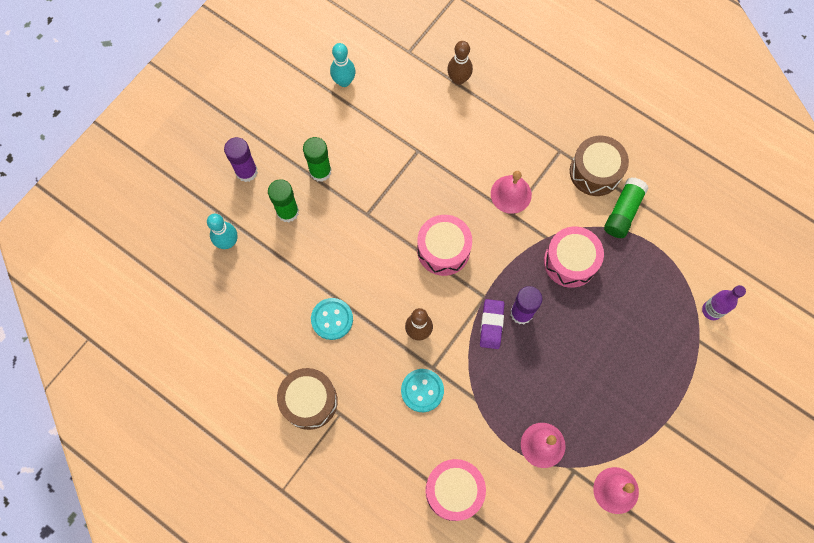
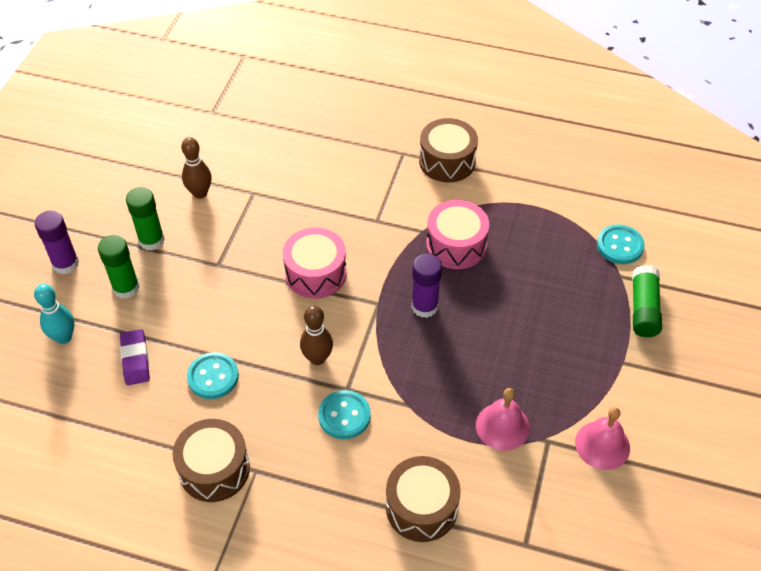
camera: 20 degrees left, 20 degrees down
(344, 81) = (151, 155): turquoise bowling pin -> none
(454, 491) = (421, 507): pink drum -> brown drum
(458, 79) = (274, 122): brown bowling pin -> brown bowling pin (200, 193)
(491, 325) = (396, 327): purple eraser -> purple eraser (135, 359)
(511, 194) = (368, 204): pink bell -> none
(623, 212) = (490, 187): green glue stick -> green glue stick (643, 309)
(711, 310) = (620, 245): purple bottle -> turquoise button

